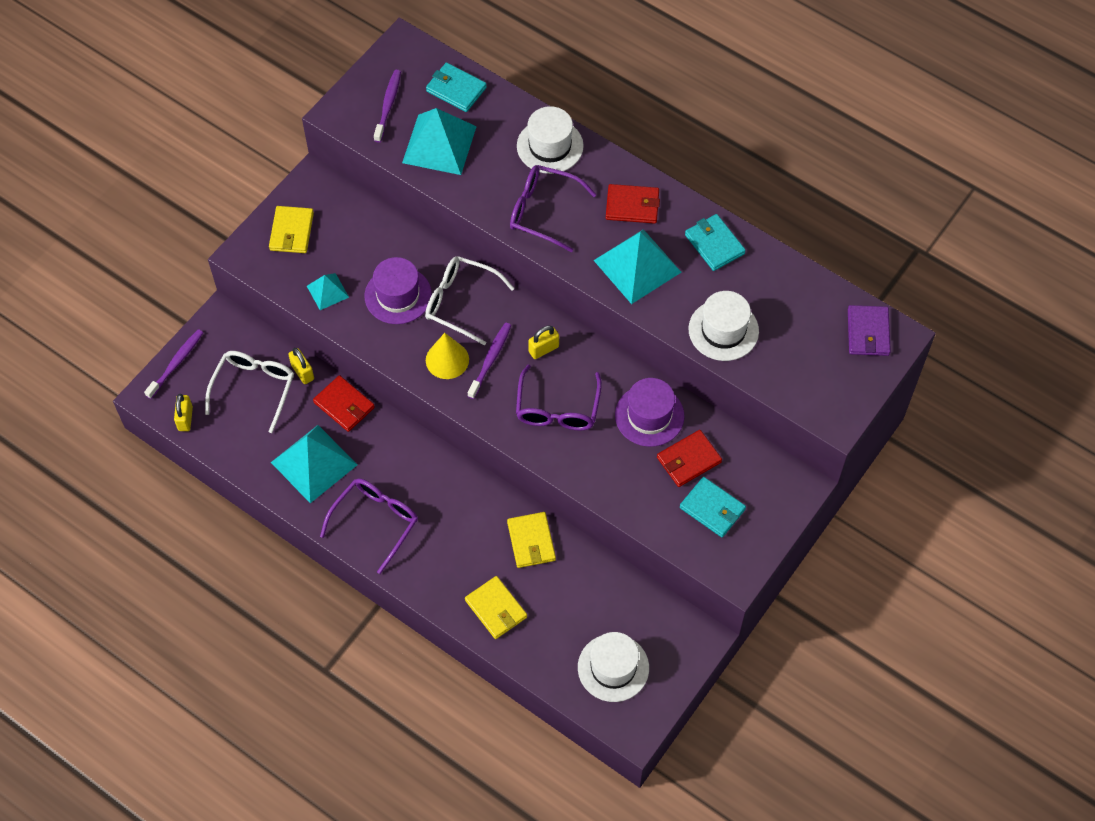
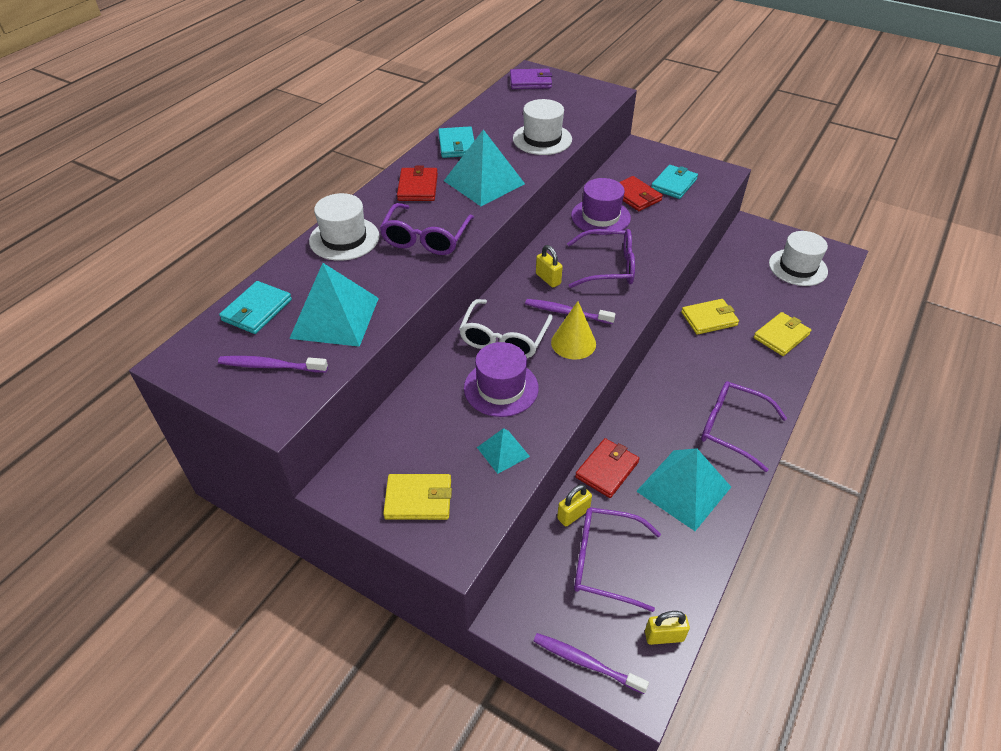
camera: 95 degrees left, 15 degrees down
(254, 389) = (606, 562): white glasses -> purple glasses
(714, 244) = (457, 145): turquoise wallet -> turquoise wallet turned 60 degrees counterclockwise

